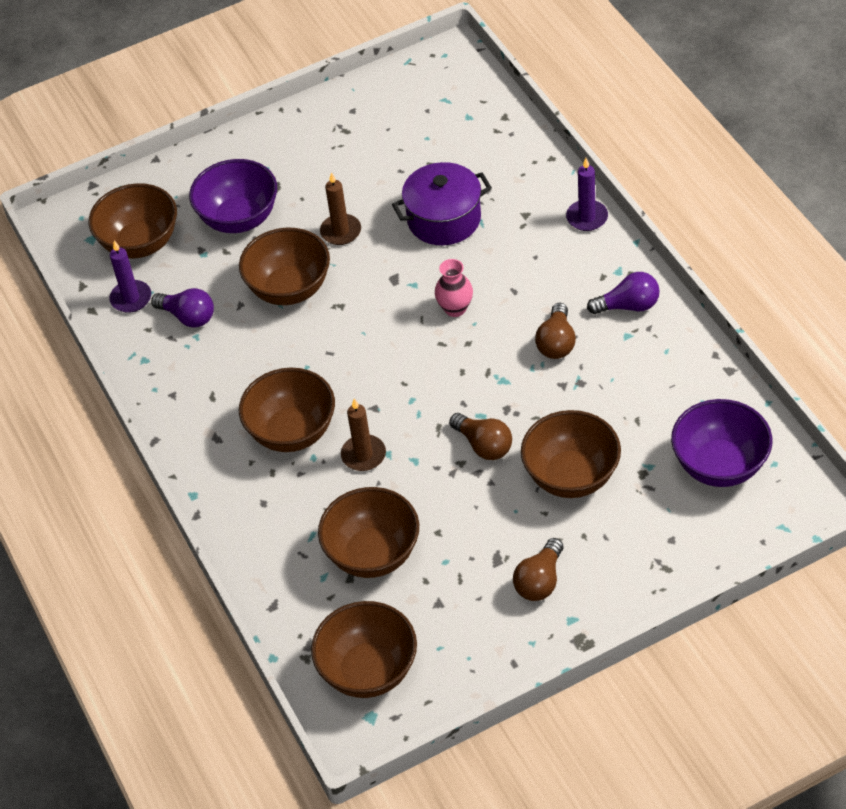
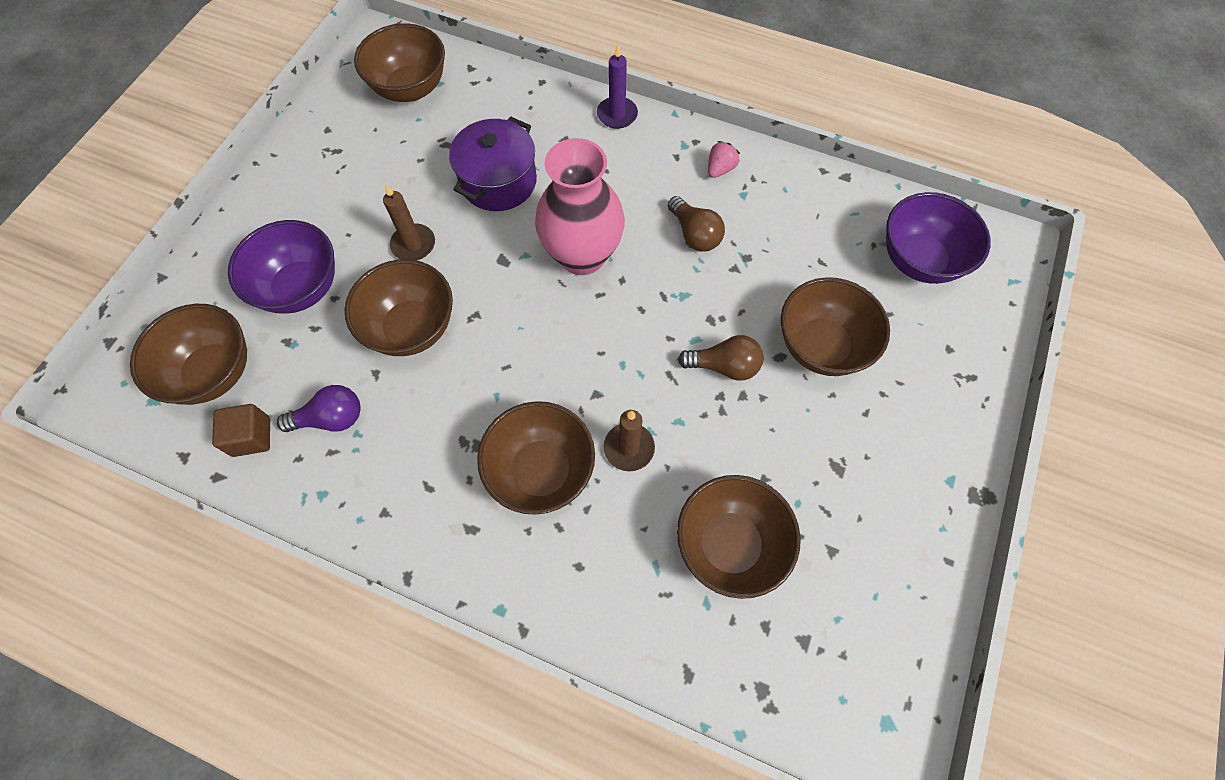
camera: 45 degrees left, 15 degrees up
(131, 298) = (251, 437): purple candle -> brown cube
(368, 671) = (839, 674): brown bowl -> brown bowl (410, 88)
(455, 309) = (582, 255): pink vase -> pink vase, size x2.07
(540, 581) = (891, 463): brown light bulb -> none
(628, 306) = (720, 169): purple light bulb -> pink strawberry

